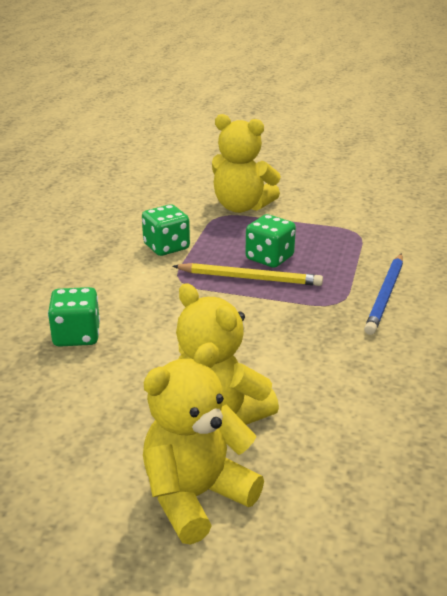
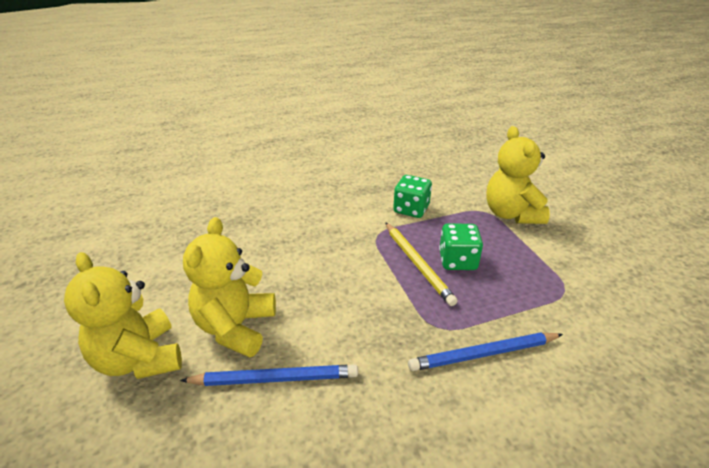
camera: 55 degrees right, 5 degrees up
(76, 336) = (273, 226): green dice -> none
(196, 496) = (139, 359): yellow teddy bear -> yellow teddy bear turned 135 degrees counterclockwise
(313, 410) = (274, 379): none -> blue pencil

